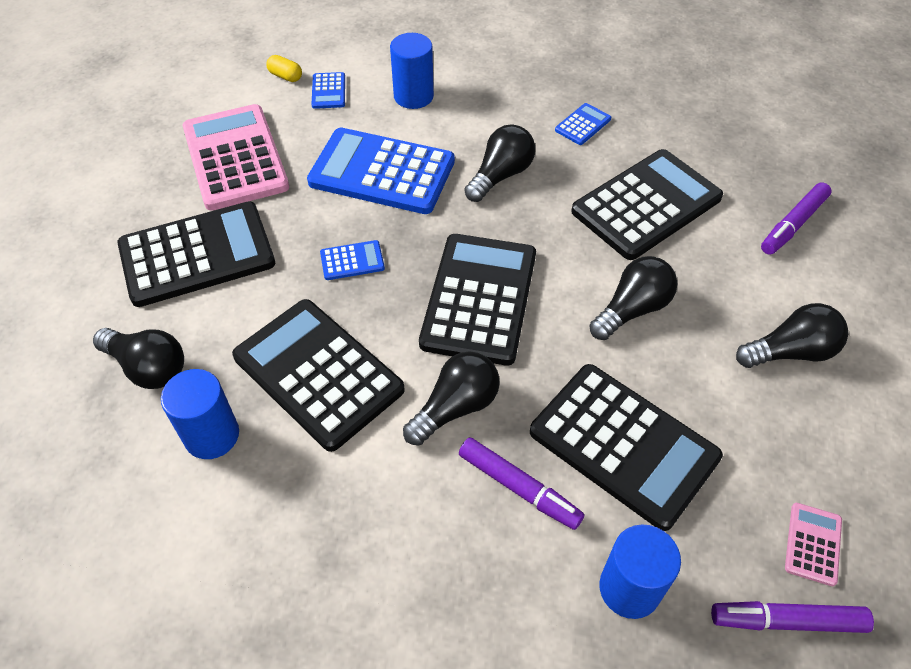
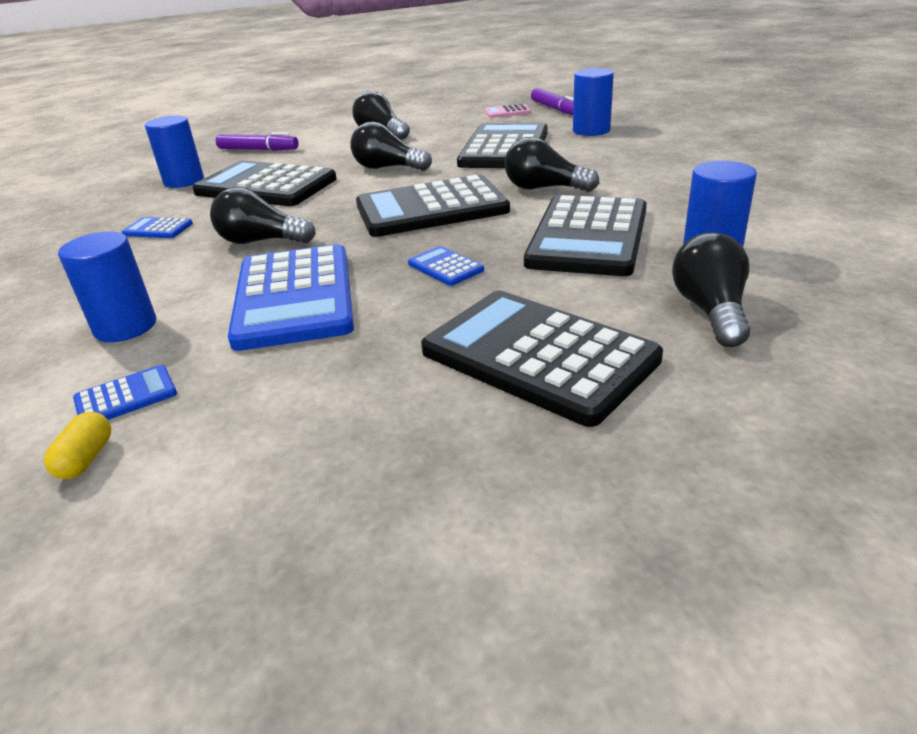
camera: 115 degrees left, 20 degrees down
(235, 158) = (333, 413): pink calculator -> none
(519, 488) = (575, 160): purple marker -> none
(711, 154) = (184, 181): none -> blue cylinder

